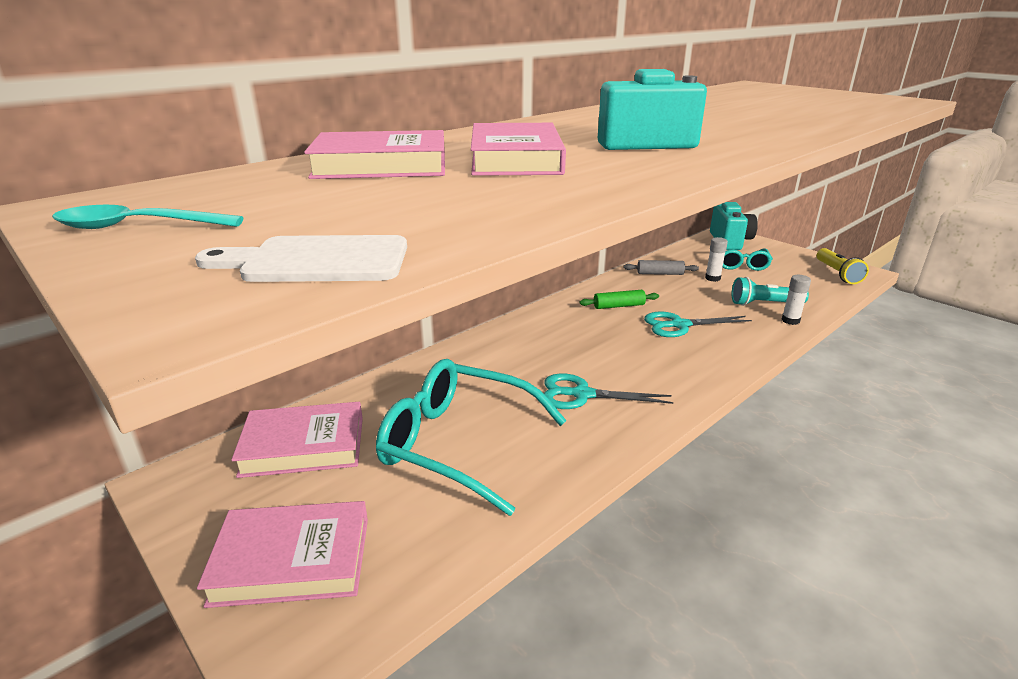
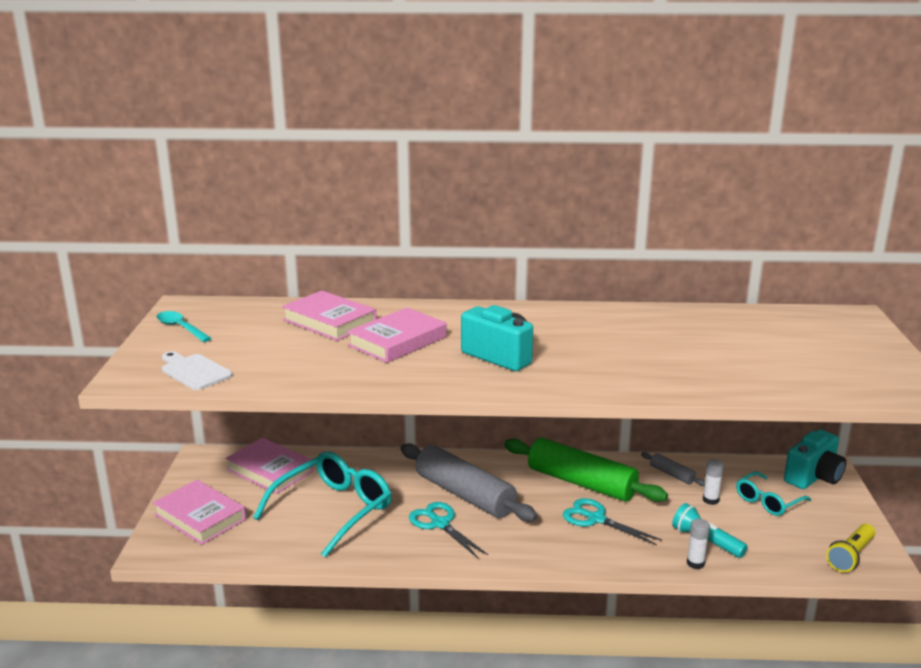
camera: 45 degrees right, 5 degrees down
(458, 443) = (333, 510): turquoise glasses -> turquoise glasses turned 60 degrees clockwise
(554, 359) = (464, 494): none -> grey rolling pin
(619, 306) = (581, 483): green rolling pin -> green rolling pin, size x2.29

